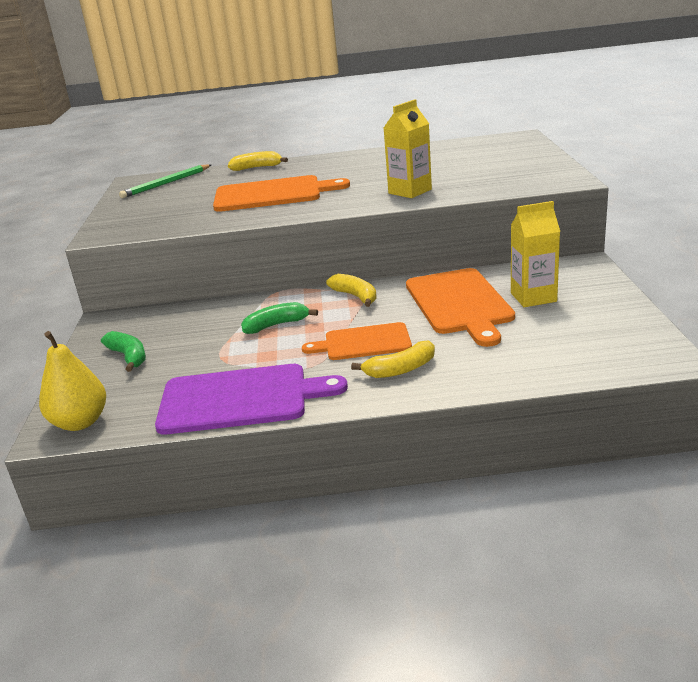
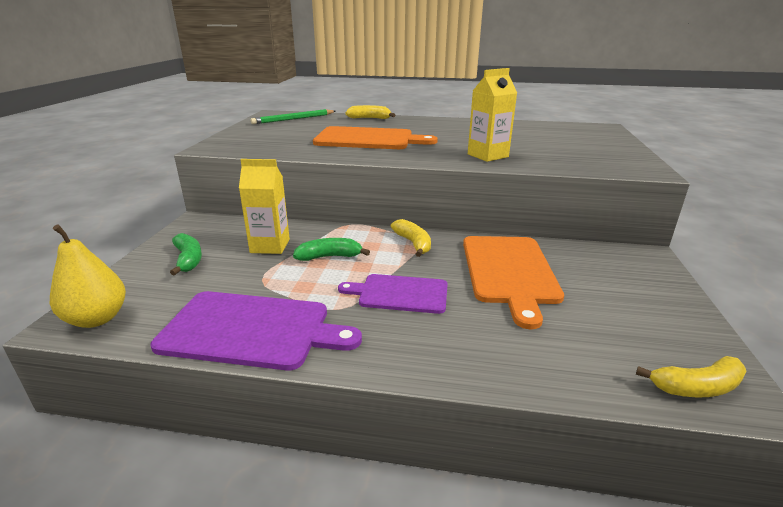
camera: 10 degrees right, 0 degrees up
(363, 342) = (399, 294): orange cutting board -> purple cutting board
(400, 369) = (424, 335): yellow banana -> yellow banana (696, 387)
(533, 297) = (587, 281): yellow carton -> yellow carton (270, 246)

